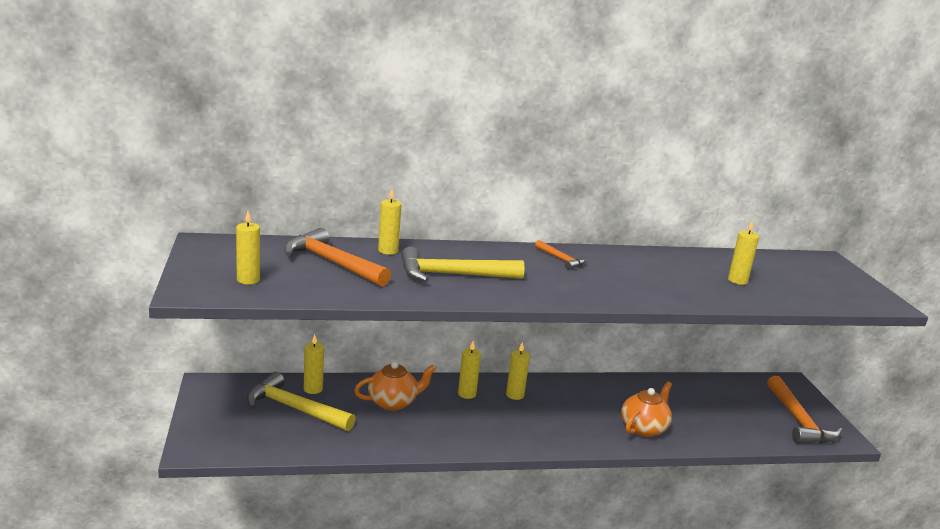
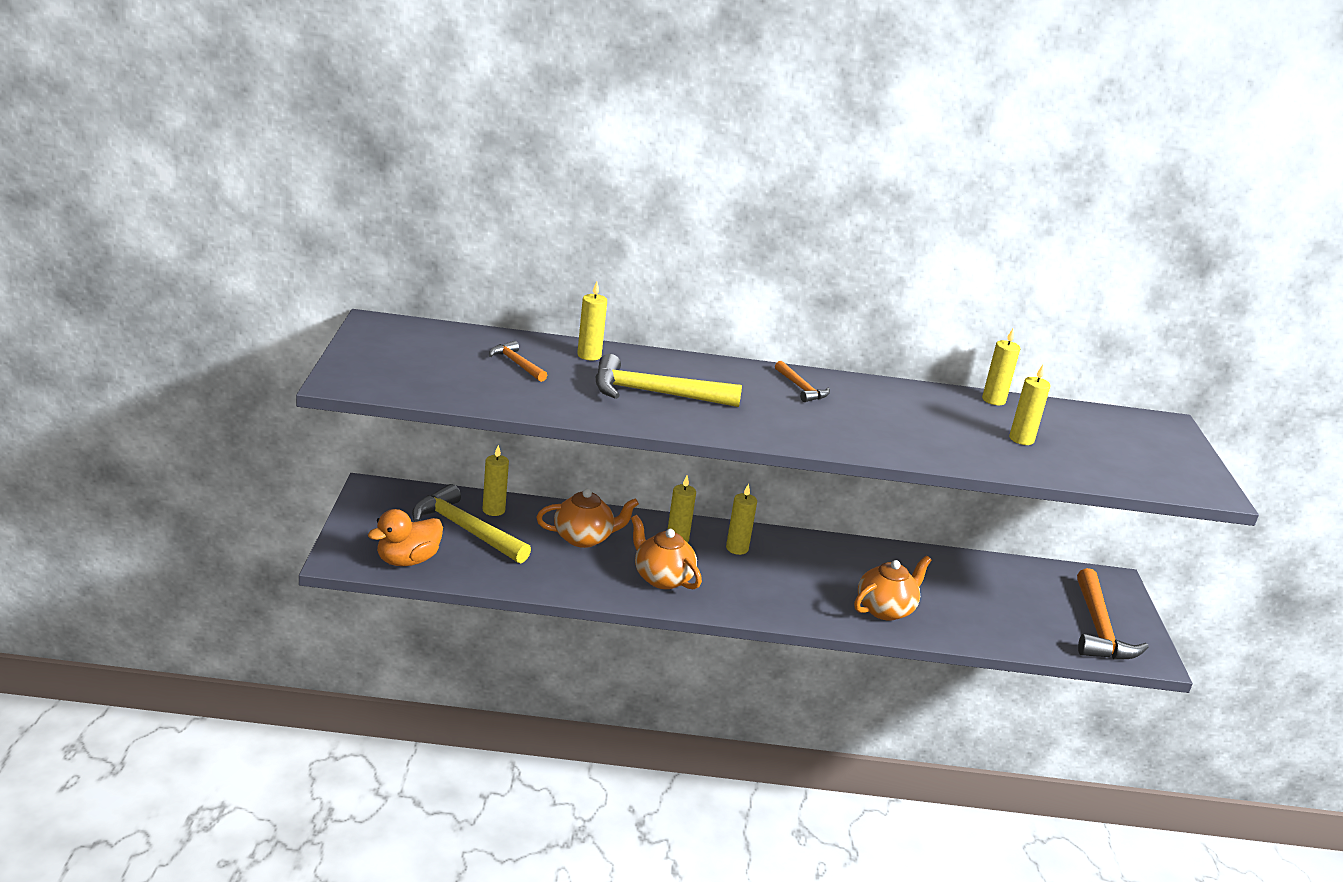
camera: 10 degrees right, 5 degrees up
(248, 280) = (413, 374): yellow candle -> yellow candle (993, 400)
(252, 442) = (407, 560): none -> orange duck
(332, 263) = (517, 364): orange hammer -> orange hammer, size x0.52
(466, 427) = (661, 578): none -> orange teapot

